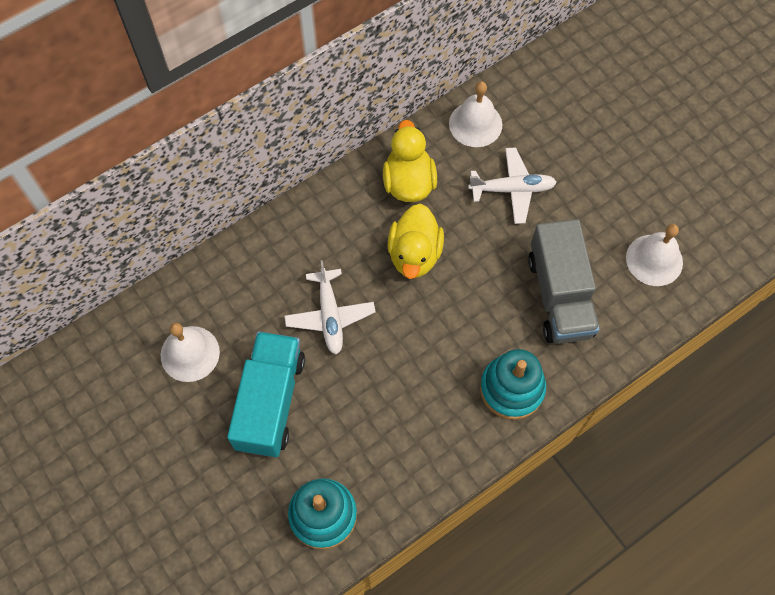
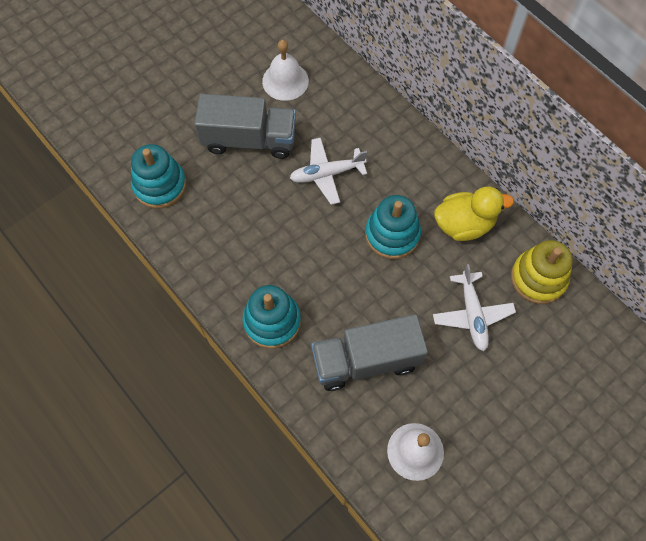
camera: 85 degrees right, 0 degrees up
(270, 402) = (249, 139): turquoise truck -> grey truck
(414, 254) = (392, 234): yellow duck -> turquoise stacking toy
(475, 124) = (538, 278): white bell -> yellow stacking toy

